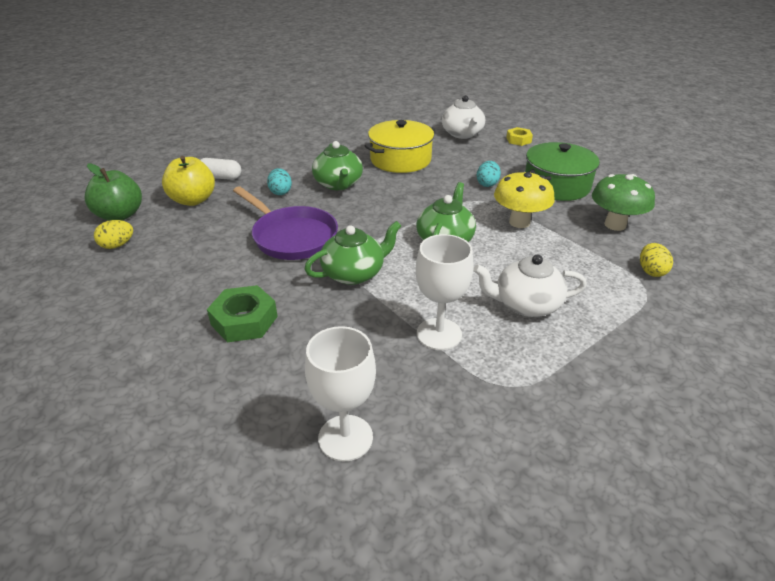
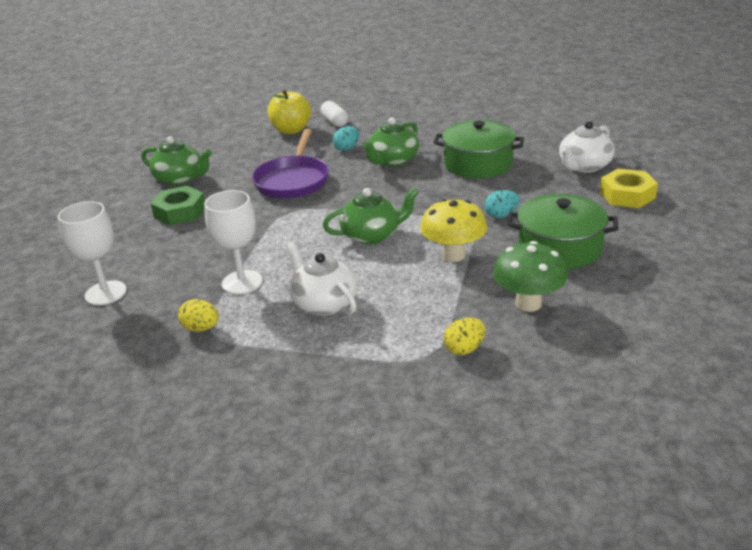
camera: 55 degrees right, 5 degrees down
(117, 245) = (209, 139): yellow egg -> yellow egg (201, 328)
(120, 215) = (242, 122): green apple -> none
(354, 273) = (277, 221): green teapot -> green teapot (180, 179)
(400, 159) = (478, 164): yellow pot -> green pot
(518, 140) = (627, 195): yellow nut -> yellow nut, size x1.59

